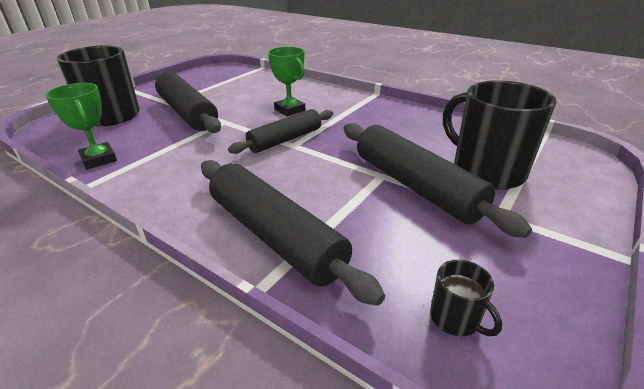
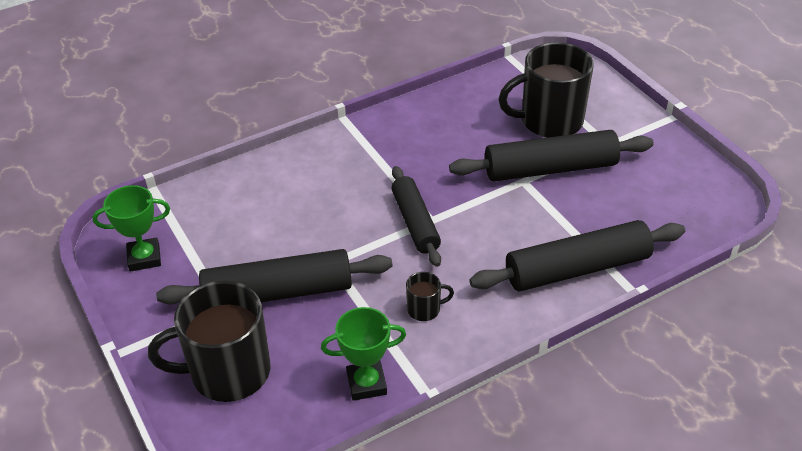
camera: 65 degrees left, 10 degrees up
(290, 110) = (338, 199): green trophy -> green trophy (144, 258)
(455, 318) = (690, 210): black mug -> black mug (424, 309)

